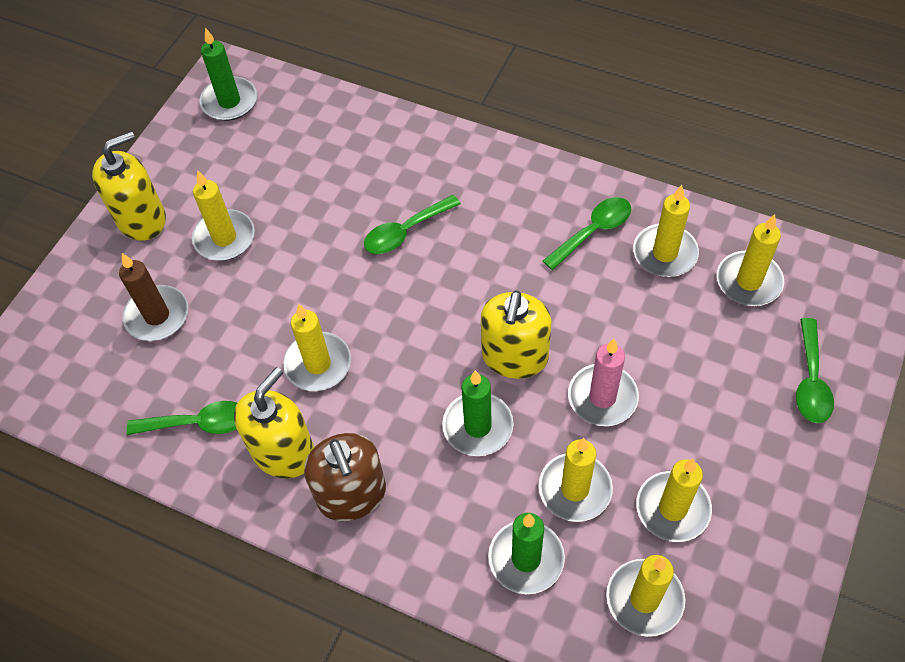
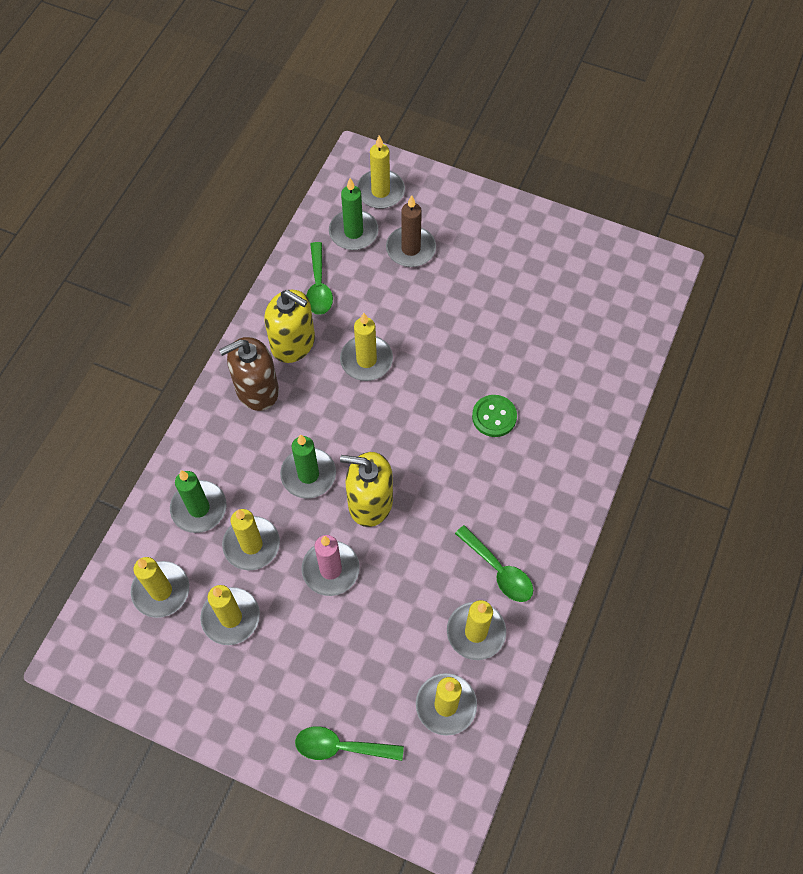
camera: 85 degrees right, 5 degrees up
(141, 219) = (501, 226): yellow soap dispenser -> none
(224, 238) = (484, 285): yellow candle -> yellow candle (380, 191)
(229, 101) = (630, 273): green candle -> green candle (353, 232)
(405, 232) = (494, 417): green spoon -> green button

